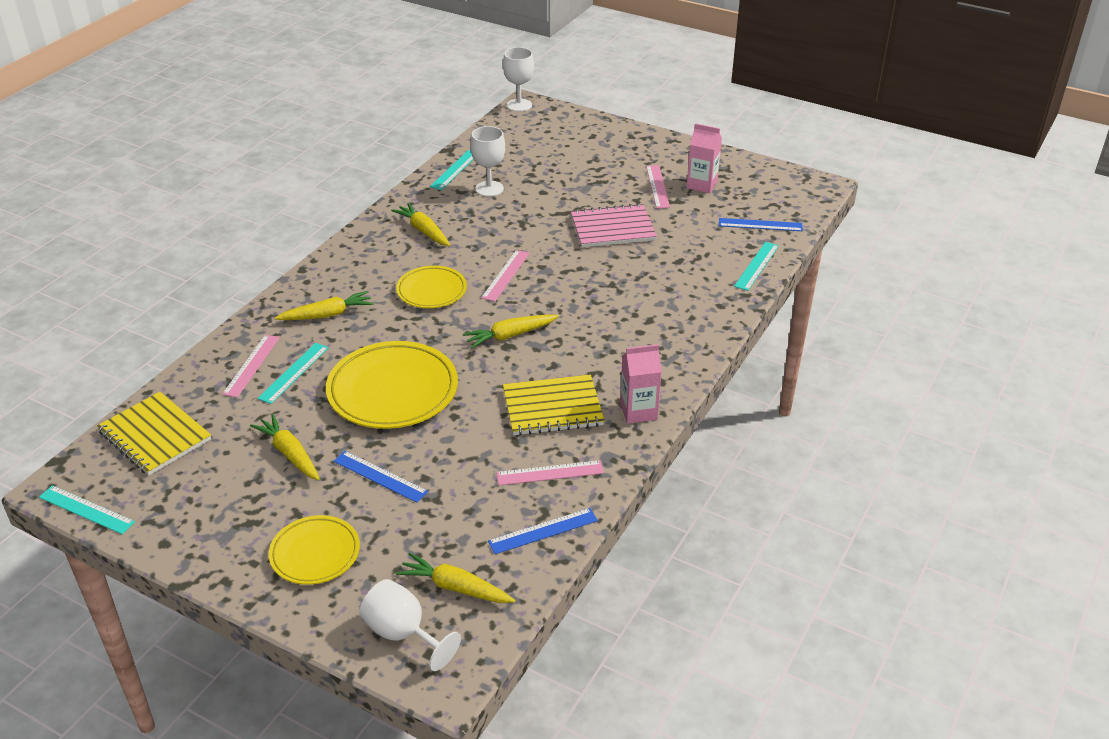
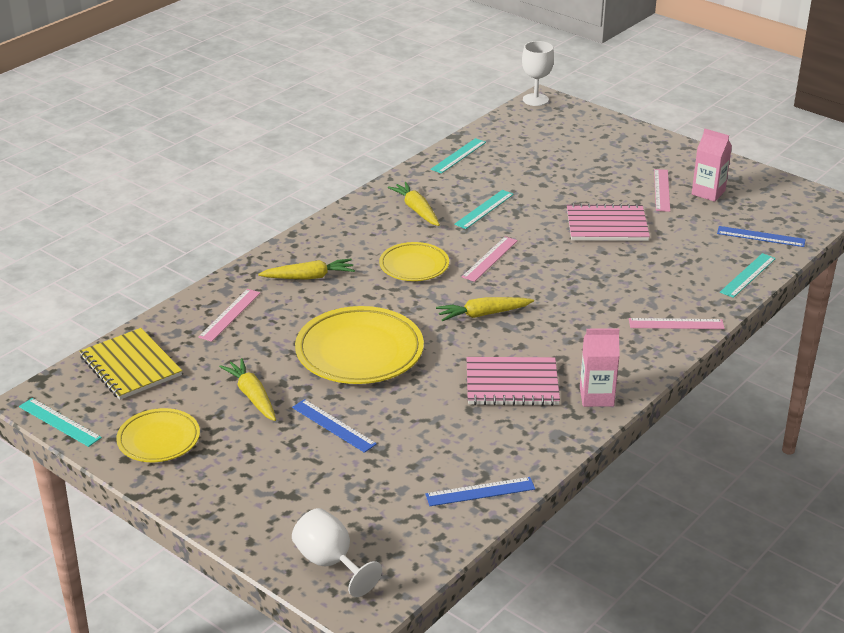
camera: 10 degrees right, 5 degrees down
(293, 372) = (268, 325): turquoise ruler -> turquoise ruler (484, 209)
(315, 553) = (261, 485): yellow plate -> yellow plate (159, 440)
(455, 587) = (387, 530): yellow carrot -> none
(489, 189) = (489, 176): white goblet -> none
(550, 473) = (497, 442): pink ruler -> pink ruler (676, 324)
(552, 407) = (512, 384): yellow notebook -> pink notebook

